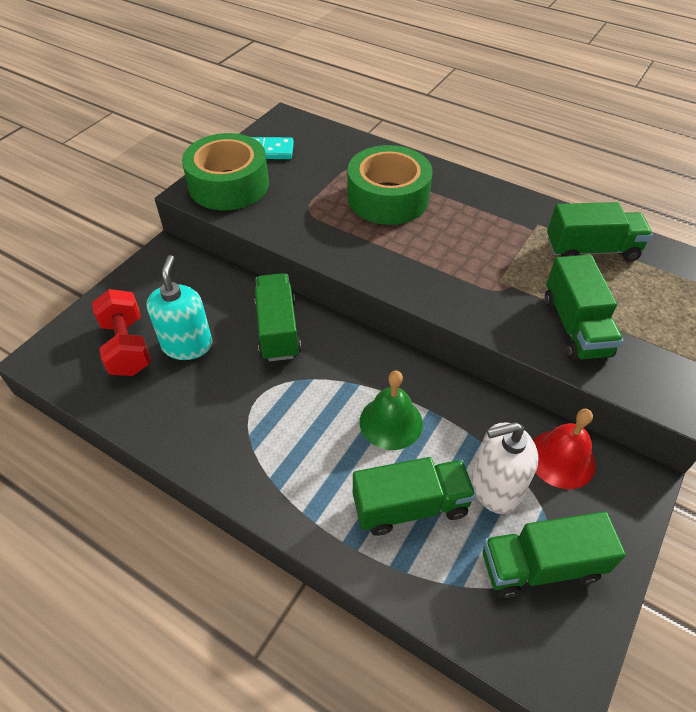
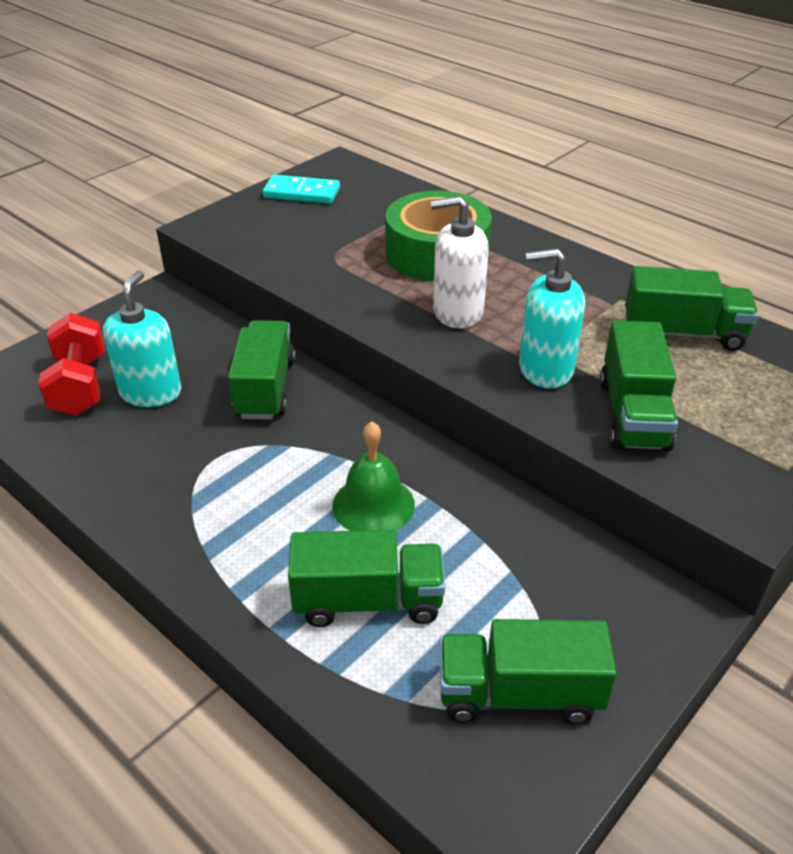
camera: 10 degrees right, 10 degrees down
(229, 185) = (248, 223): green tape -> none
(495, 488) = (485, 596): white soap dispenser -> white soap dispenser (457, 312)
(500, 295) = (545, 369): none -> turquoise soap dispenser
(561, 459) = (586, 575): red bell -> none

